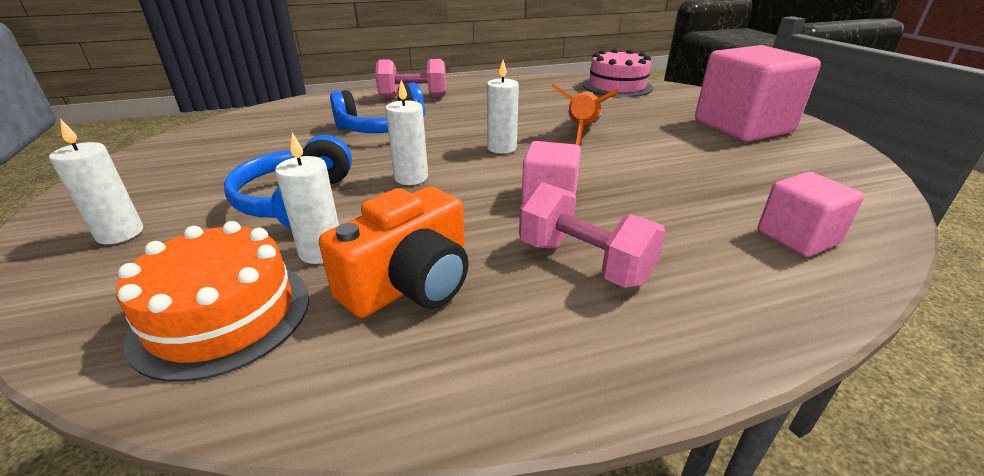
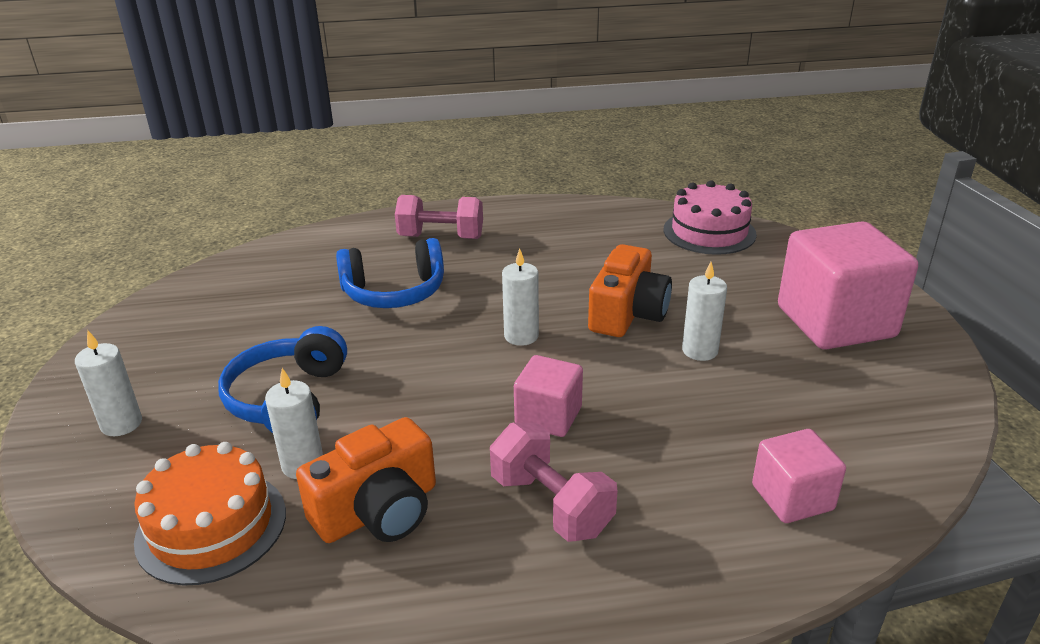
camera: 10 degrees right, 0 degrees up
(411, 178) = (408, 375): white candle -> white candle (700, 351)
(582, 130) = (627, 313): orange rocket -> orange camera

